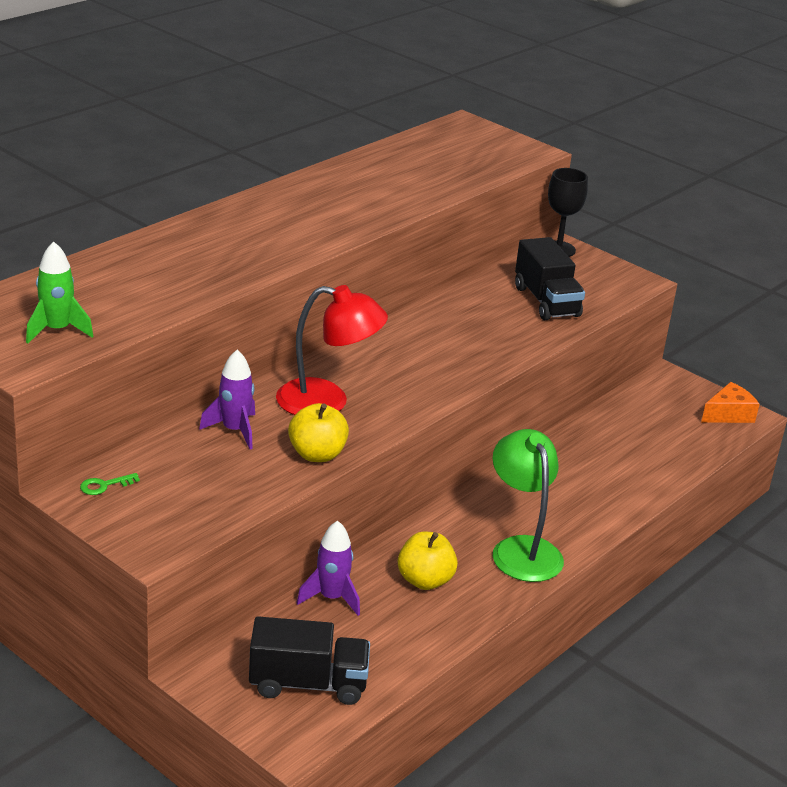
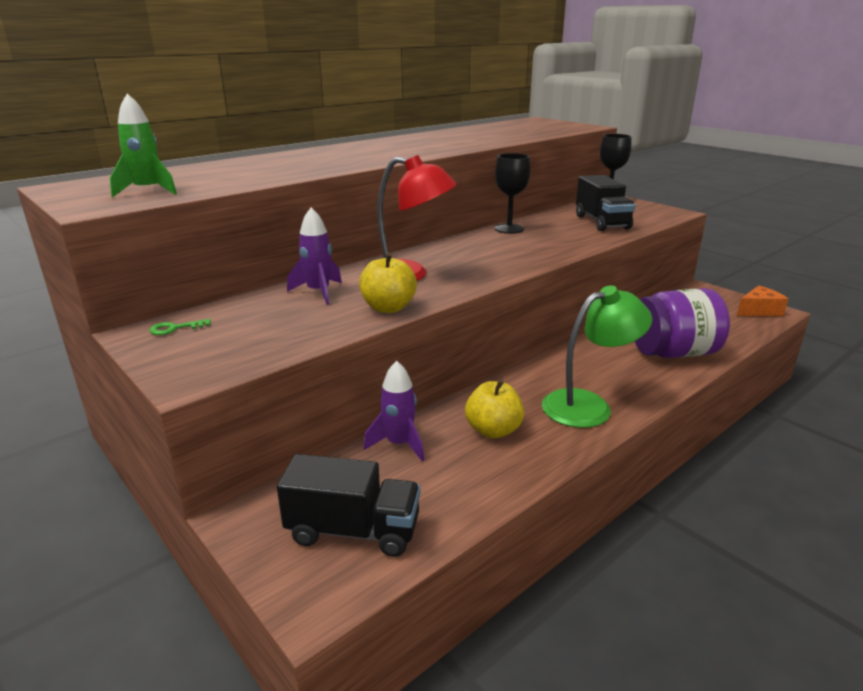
camera: 10 degrees right, 5 degrees down
(432, 315) = (509, 229): none -> black goblet
(522, 549) = (588, 405): green lamp -> green lamp turned 75 degrees clockwise
(619, 479) = (673, 353): none -> purple jar

